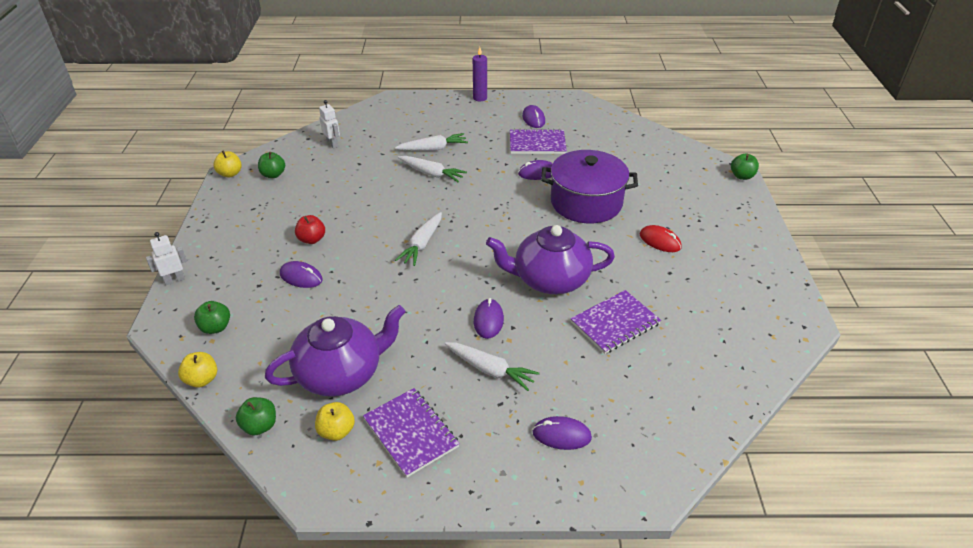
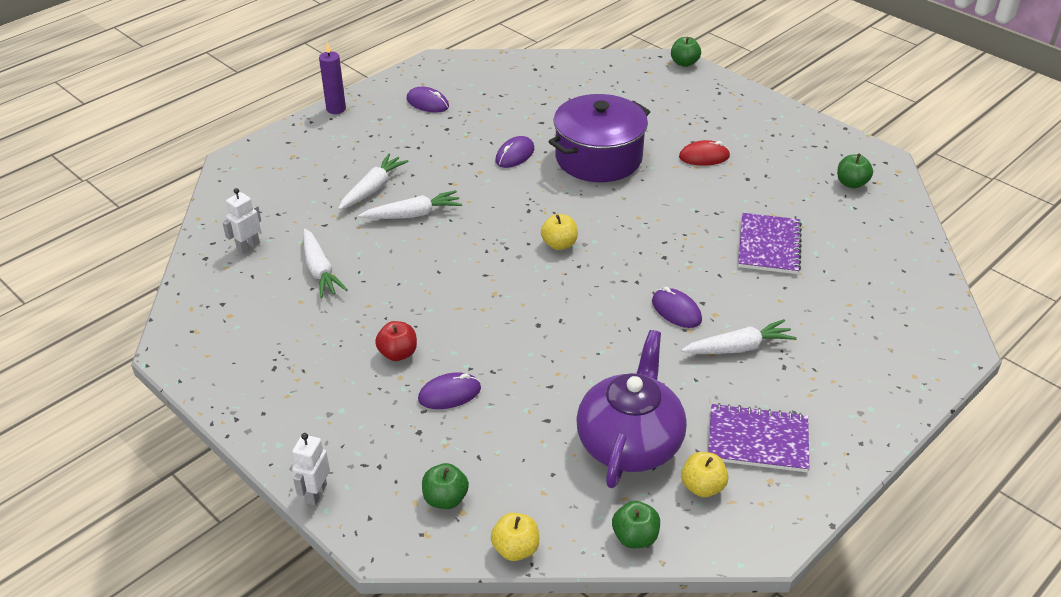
camera: 45 degrees left, 0 degrees up
(230, 174) = (175, 351): yellow apple -> yellow apple (559, 244)
(273, 175) = (234, 320): green apple -> green apple (851, 183)
(332, 144) = (248, 247): white robot -> white robot turned 60 degrees counterclockwise
(422, 244) = (515, 286): white carrot -> white carrot (320, 270)
(537, 143) = (470, 126): purple notebook -> none
(549, 279) = (670, 244): purple teapot -> none
(561, 435) = (856, 355): purple mouse -> none

